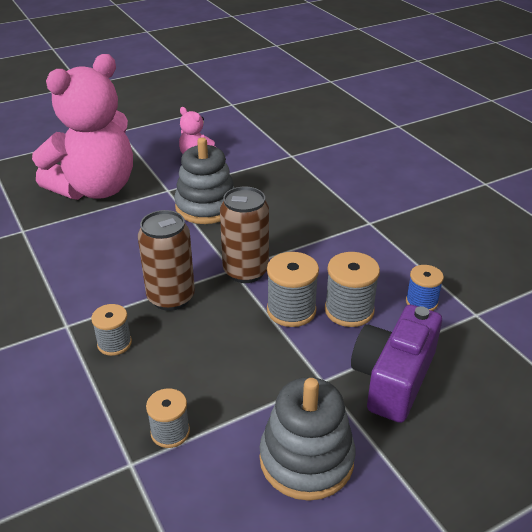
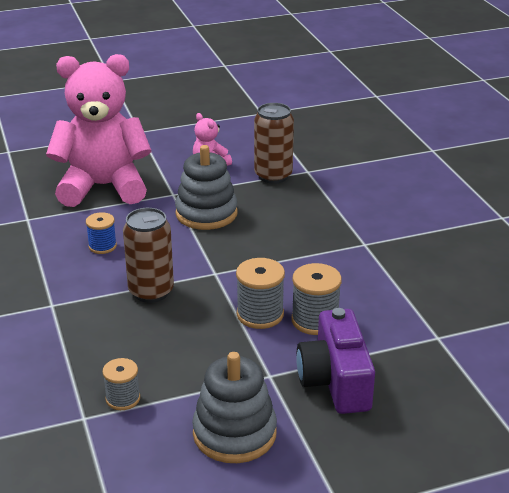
camera: 10 degrees right, 5 degrees down
(95, 189) = (103, 187): pink teddy bear -> pink teddy bear turned 150 degrees counterclockwise
(114, 343) = (91, 324): grey spool -> none
(246, 271) = (227, 276): brown can -> brown can (273, 176)
(393, 378) = (335, 381): purple camera -> purple camera turned 45 degrees counterclockwise
(421, 302) = (388, 321): blue spool -> blue spool (102, 246)

